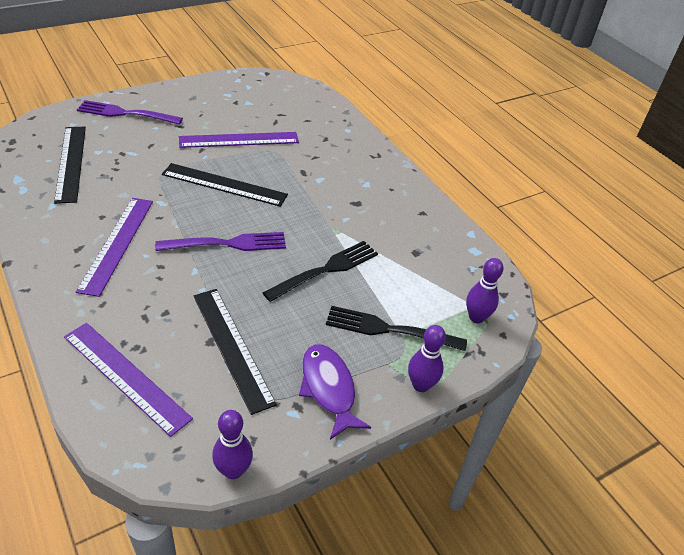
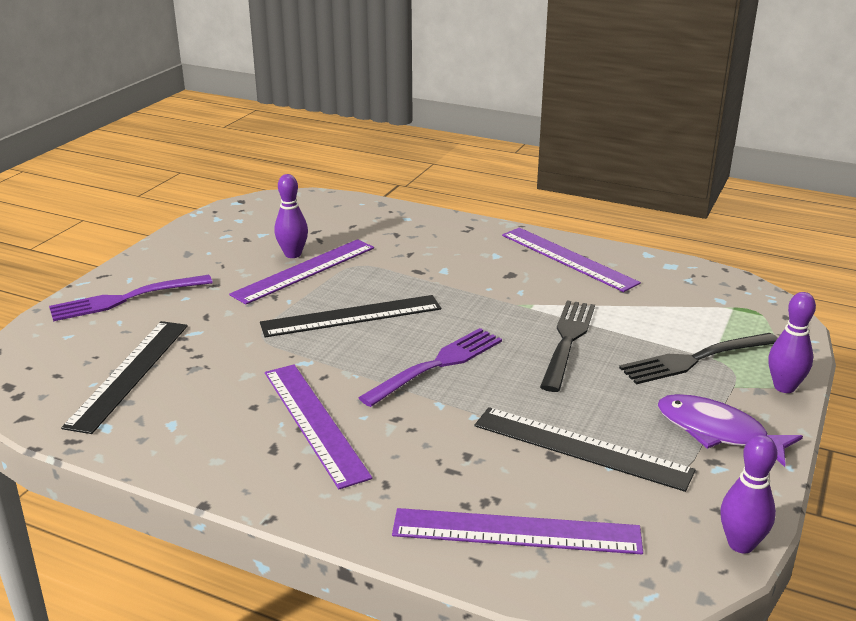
camera: 30 degrees left, 15 degrees down
(71, 163) = (129, 373): black ruler -> black ruler turned 60 degrees clockwise
(410, 210) = (568, 258): none -> purple ruler
(476, 317) = (748, 314): purple bowling pin -> purple bowling pin (293, 254)

